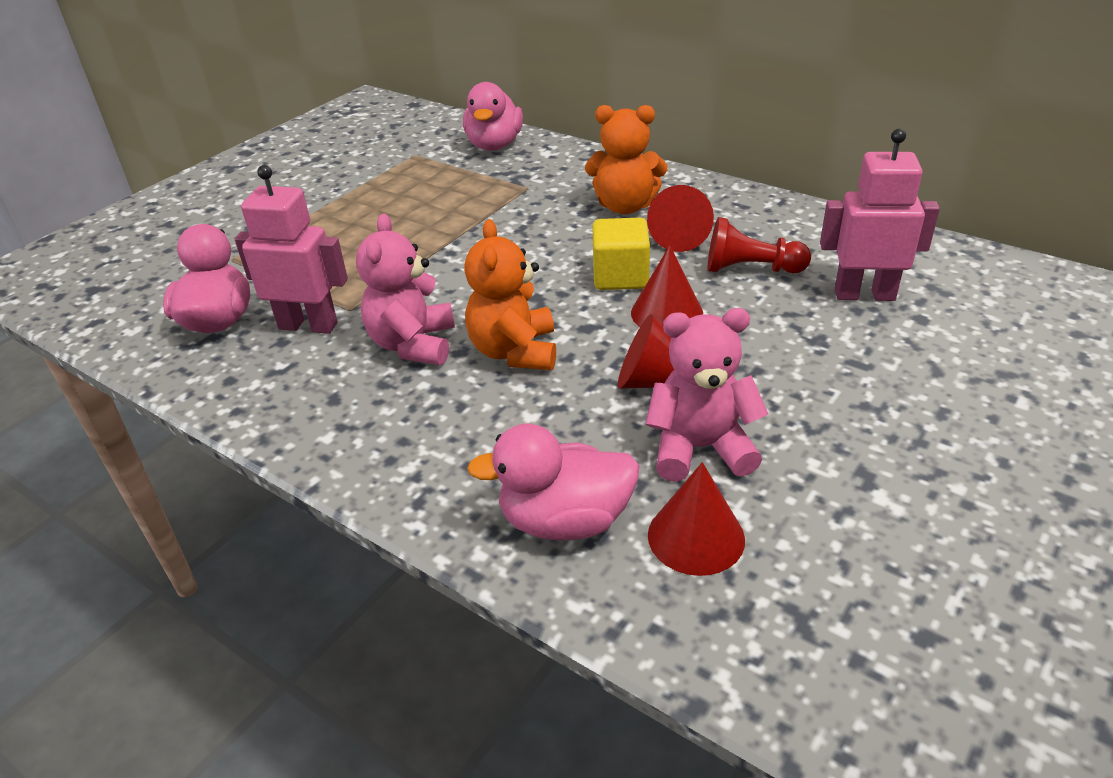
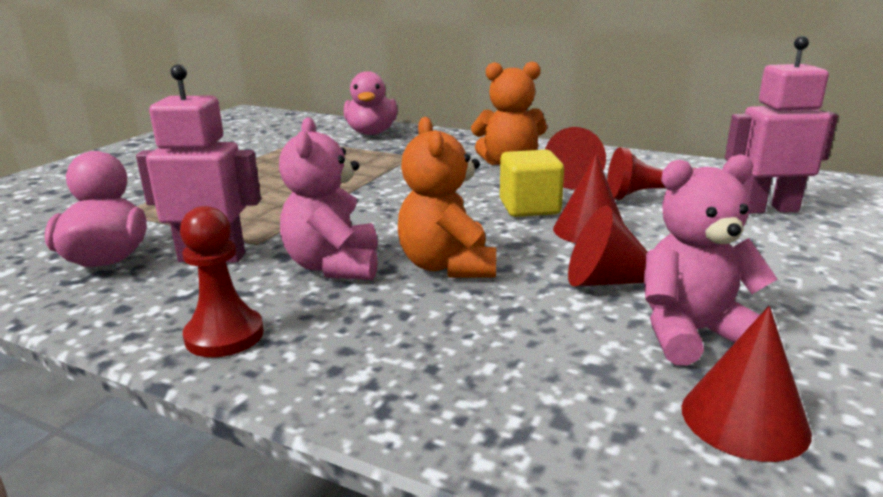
camera: 10 degrees left, 15 degrees down
(309, 417) = (224, 335): none -> red pawn
(565, 520) = (576, 415): pink duck -> none

